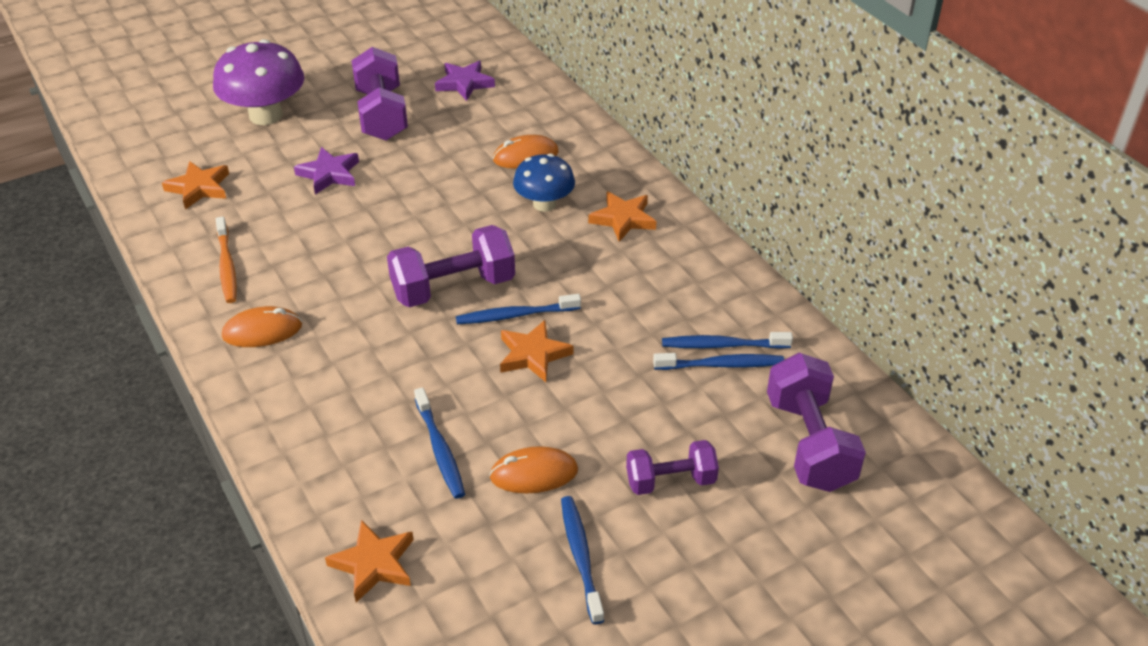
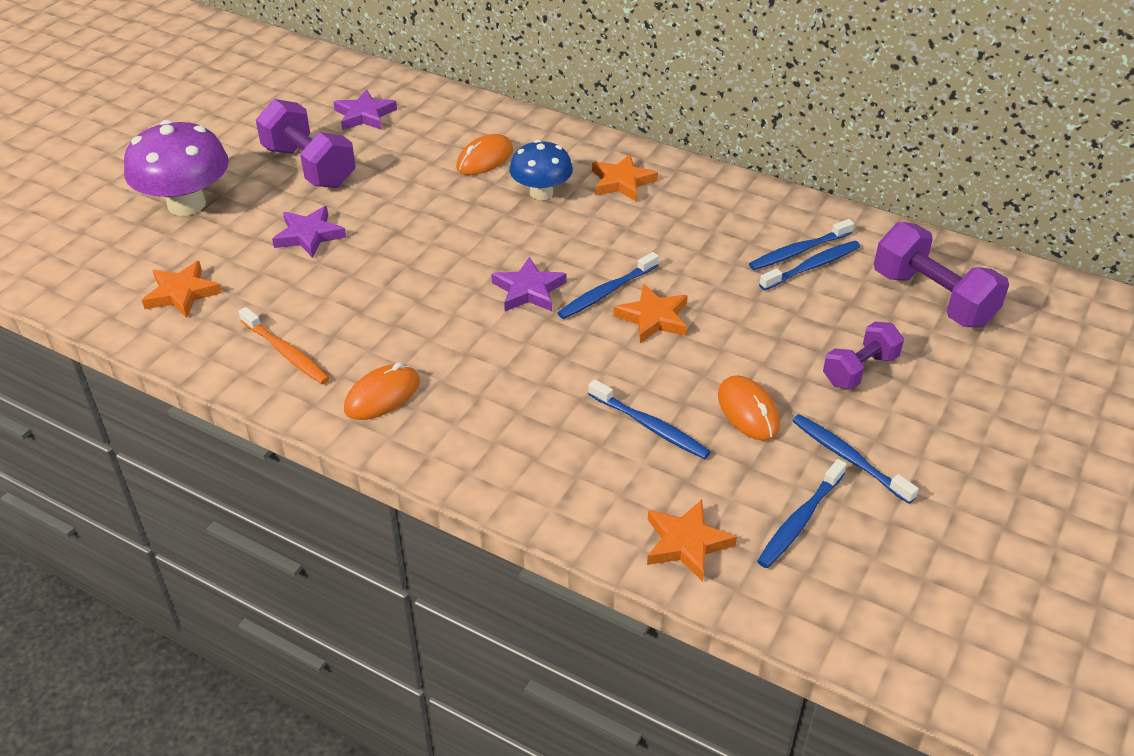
camera: 30 degrees left, 0 degrees up
(453, 288) = (528, 290): purple dumbbell -> purple star
(485, 591) = (800, 520): none -> blue toothbrush
(534, 474) = (748, 411): orange mouse -> orange mouse turned 75 degrees counterclockwise

